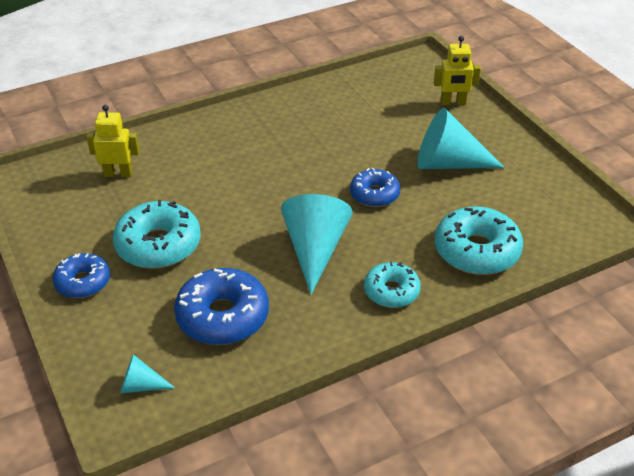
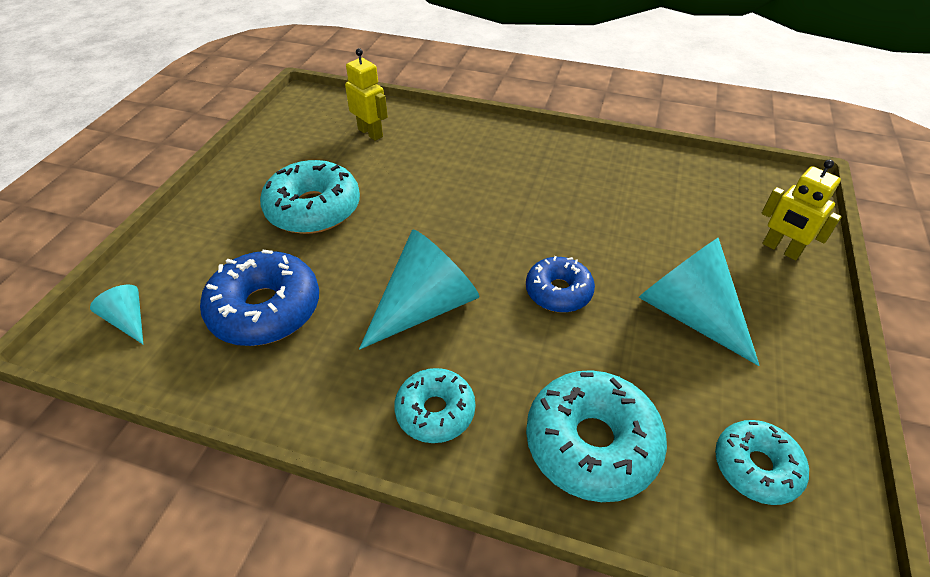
camera: 45 degrees right, 5 degrees up
(83, 282) = (225, 202): blue donut -> none
(548, 211) = (756, 467): none -> turquoise donut

